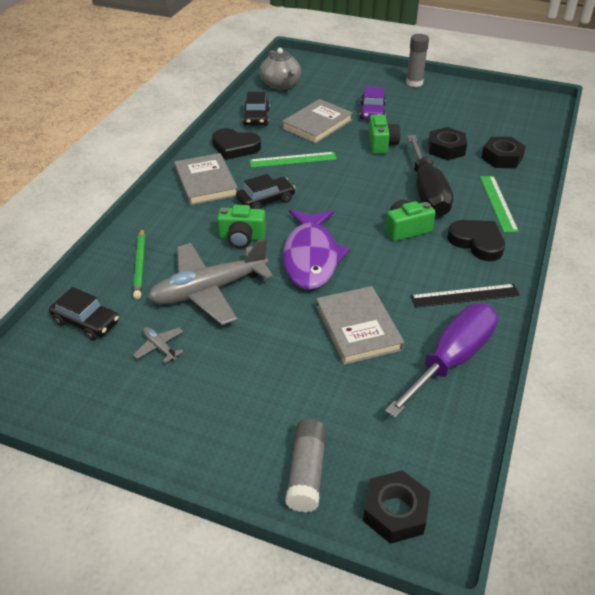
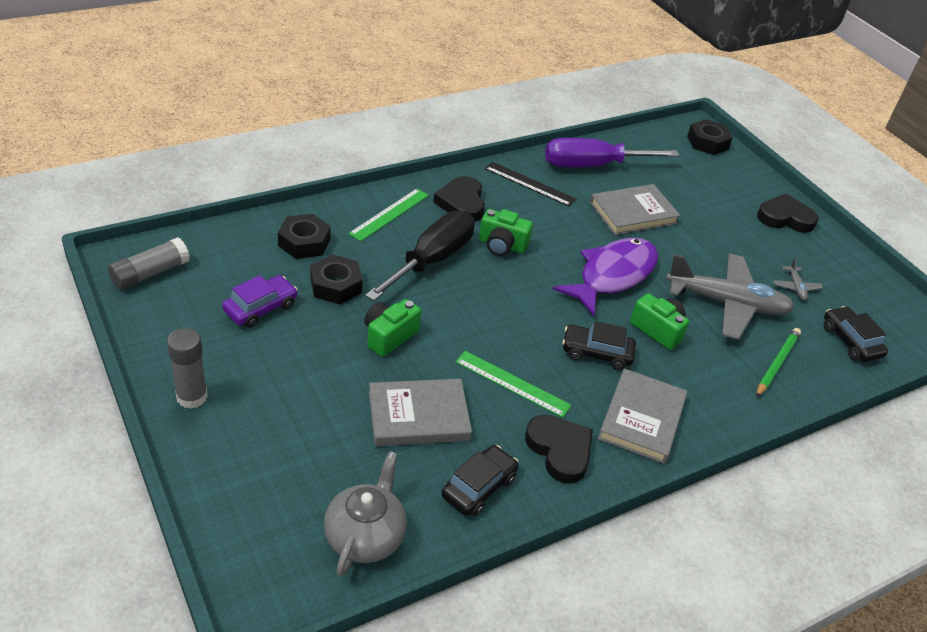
camera: 145 degrees left, 0 degrees up
(218, 439) = (785, 218): none -> black heart
(306, 472) = (742, 178): grey glue stick -> grey glue stick (150, 273)
(358, 328) = (633, 213): grey book -> grey book turned 45 degrees clockwise
(372, 112) = (325, 388): purple car -> purple car (261, 308)

